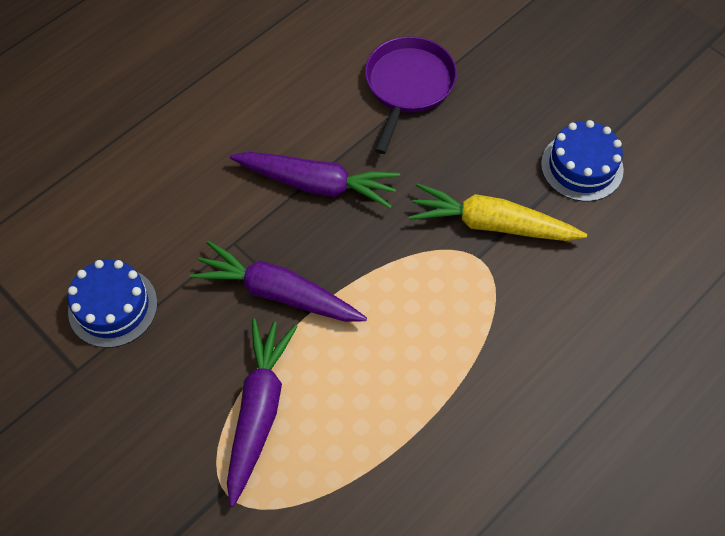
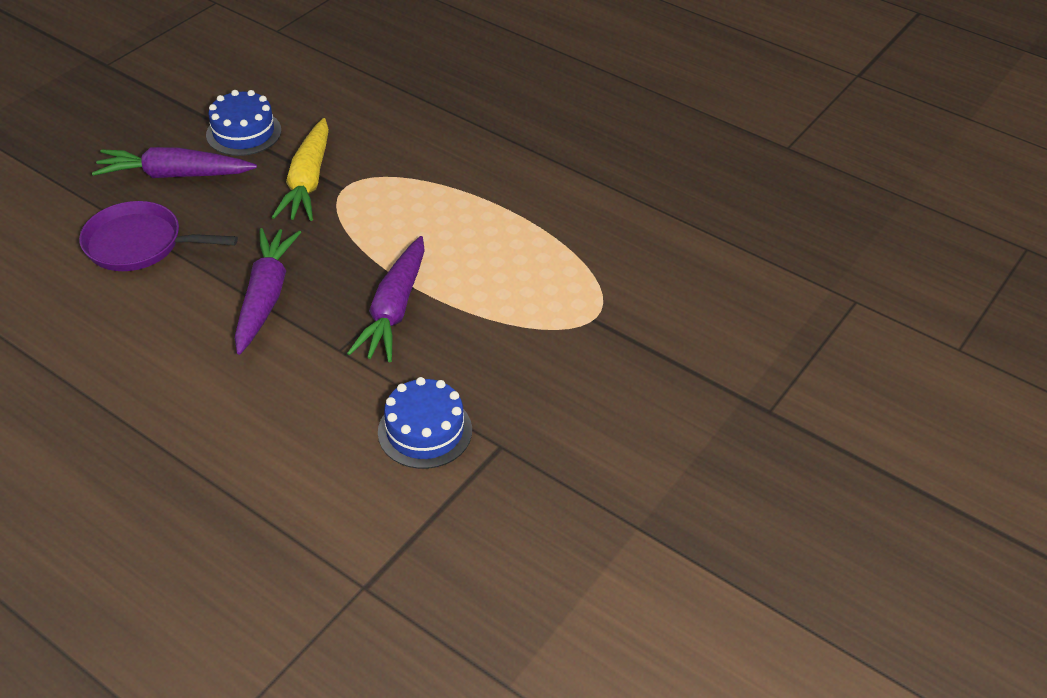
camera: 100 degrees left, 15 degrees down
(259, 410) = (515, 307): purple carrot -> purple carrot (175, 175)

